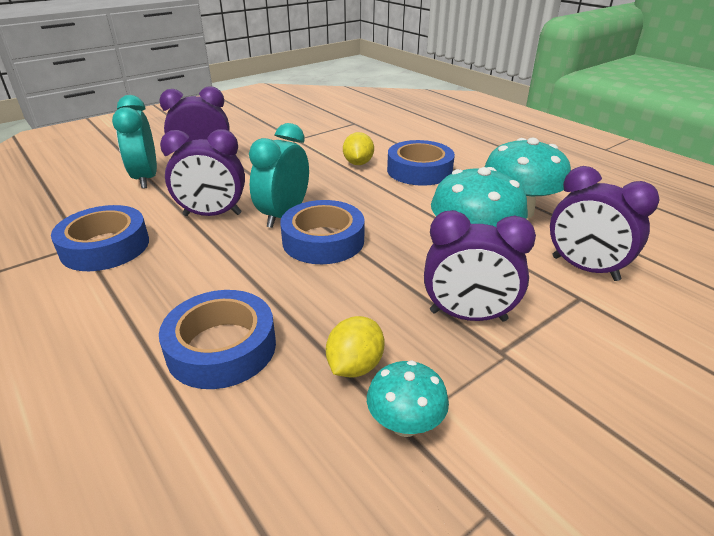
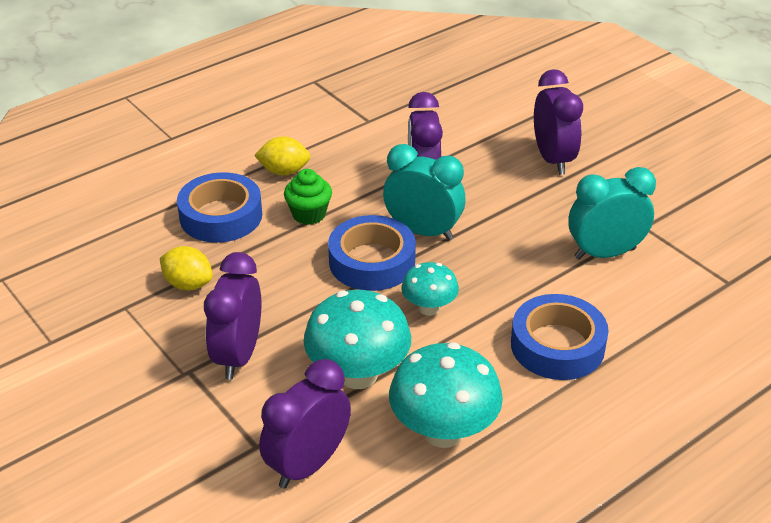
camera: 90 degrees right, 5 degrees up
(105, 246) = (363, 134): blue tape -> none
(146, 178) = (501, 128): turquoise clock -> turquoise clock (605, 253)
(239, 278) = (309, 214): none -> green cupcake
(358, 163) = (571, 286): yellow lemon -> yellow lemon (284, 171)
(405, 424) = (126, 308): turquoise mushroom -> turquoise mushroom (429, 308)

